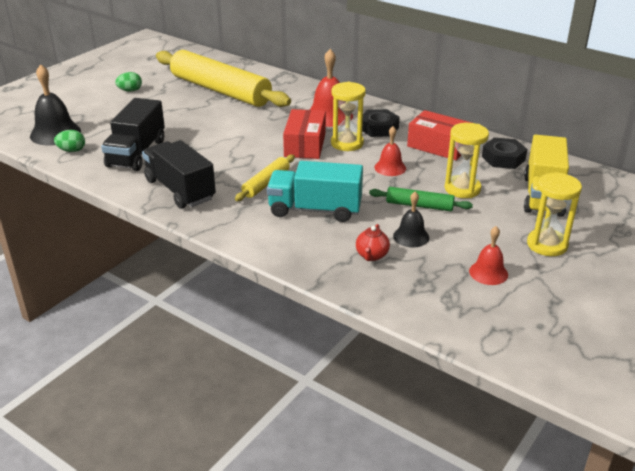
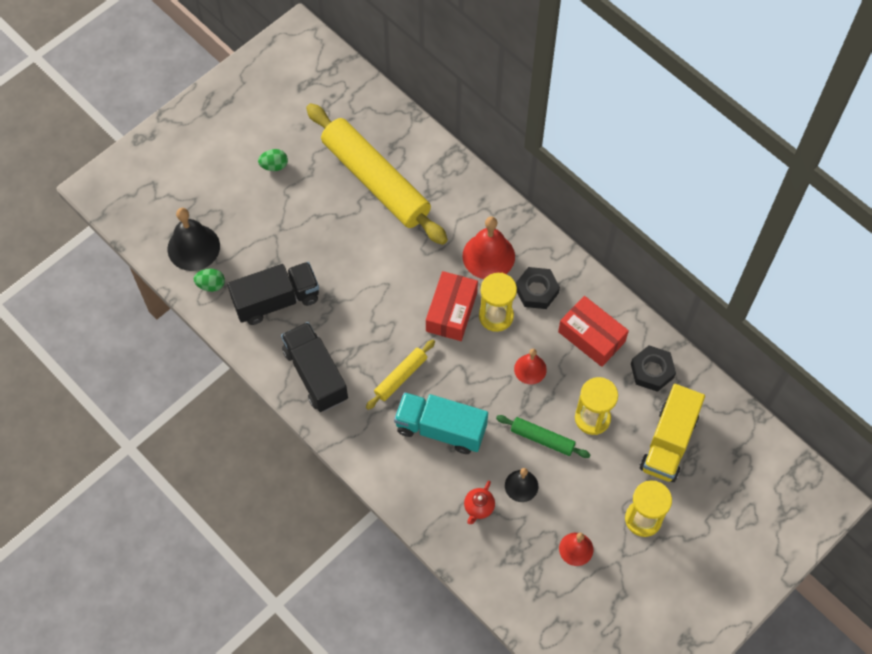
camera: 10 degrees right, 30 degrees up
(136, 153) = (276, 300): black truck -> black truck turned 135 degrees counterclockwise

